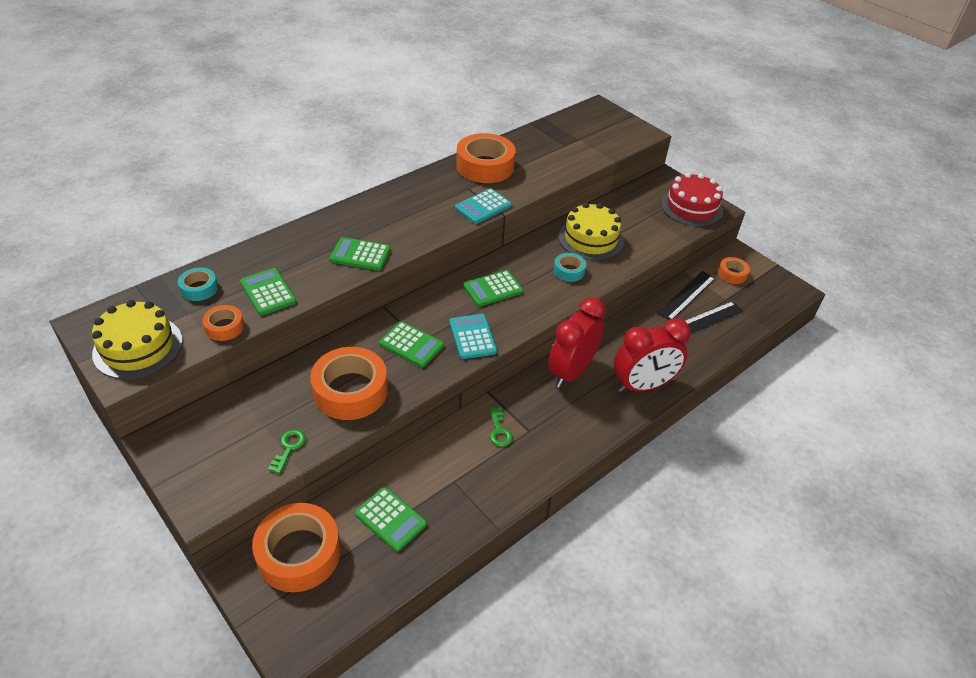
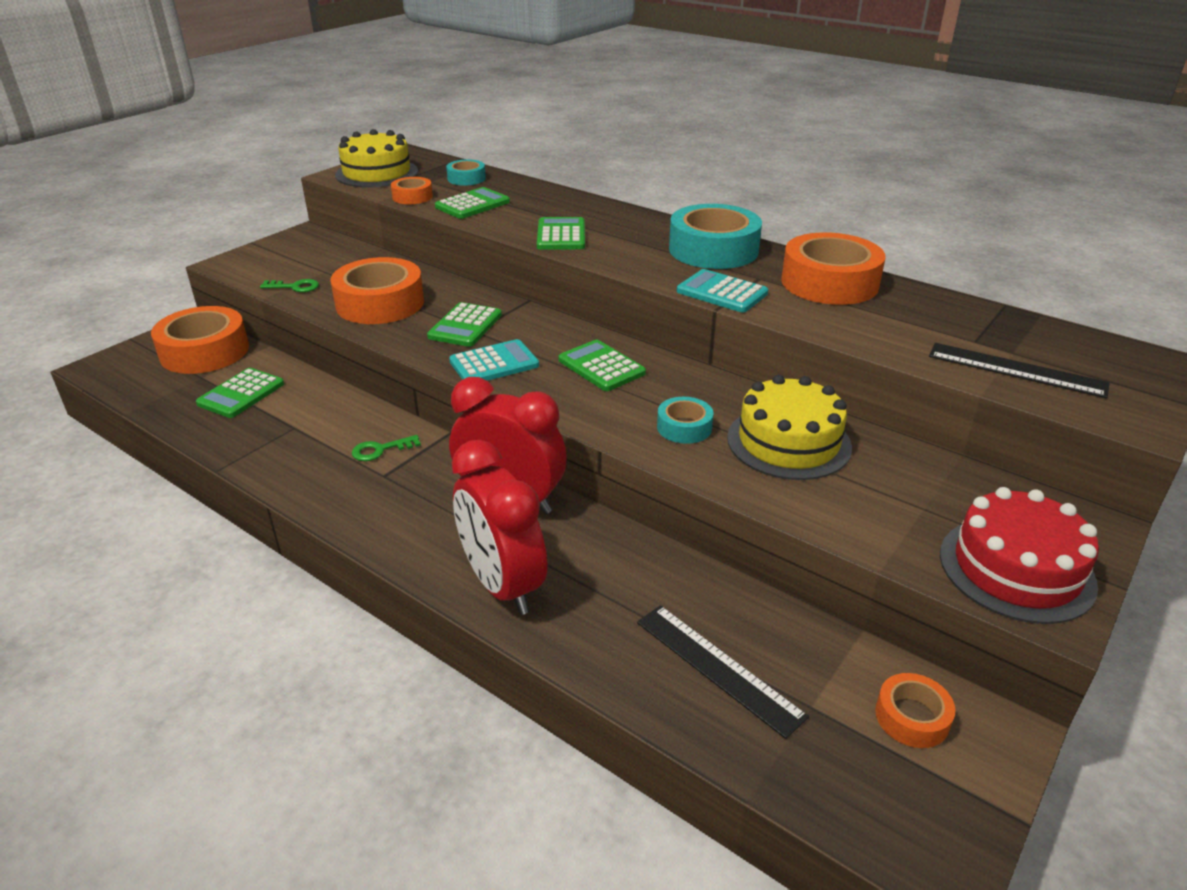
camera: 80 degrees right, 10 degrees down
(420, 194) = (713, 250): none -> turquoise tape
(686, 295) = (782, 636): black ruler -> black ruler (1016, 370)

